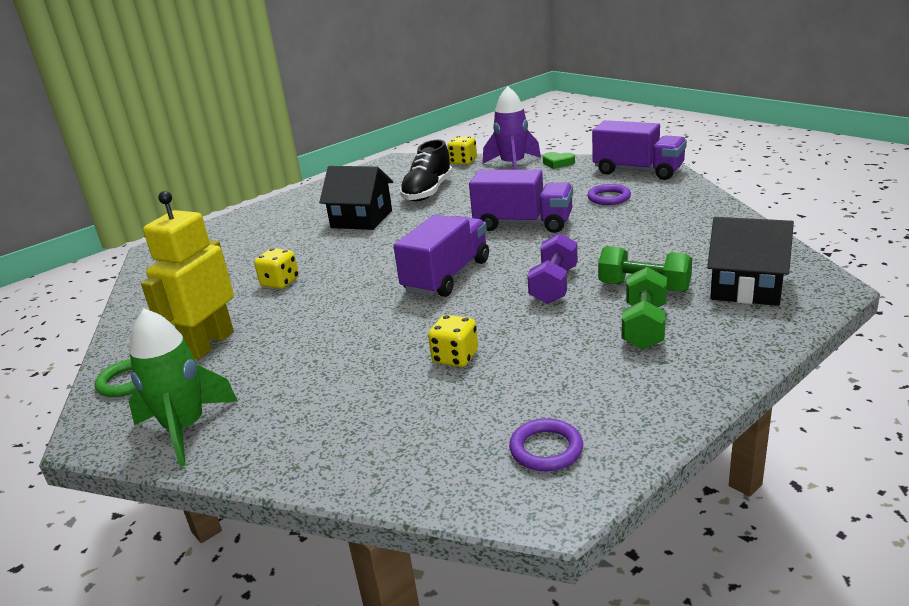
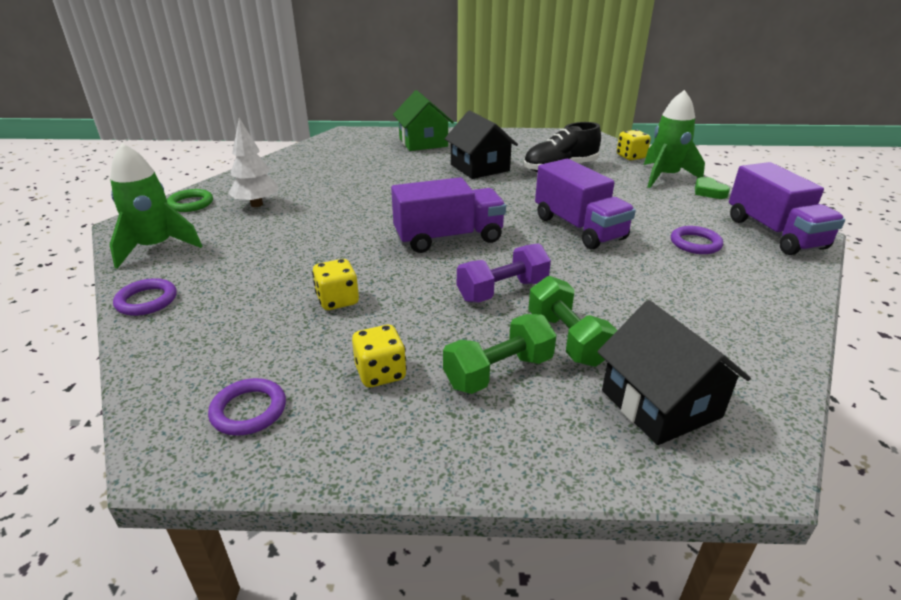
camera: 40 degrees right, 5 degrees up
(209, 344) = (256, 204): yellow robot -> white tree
(263, 223) = (423, 142): none -> green house
(280, 283) = (356, 186): yellow dice -> yellow dice (380, 373)
(286, 461) = (146, 300): none -> purple ring
(513, 165) = (665, 177): purple rocket -> green rocket

